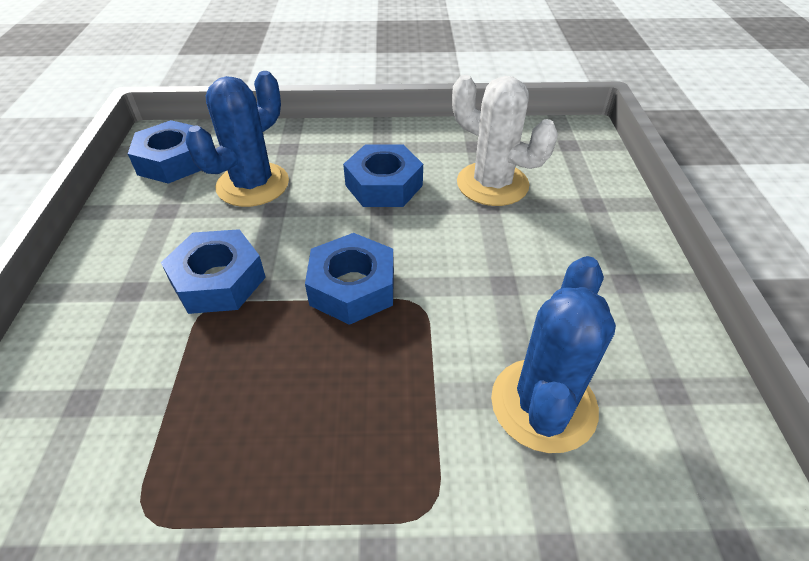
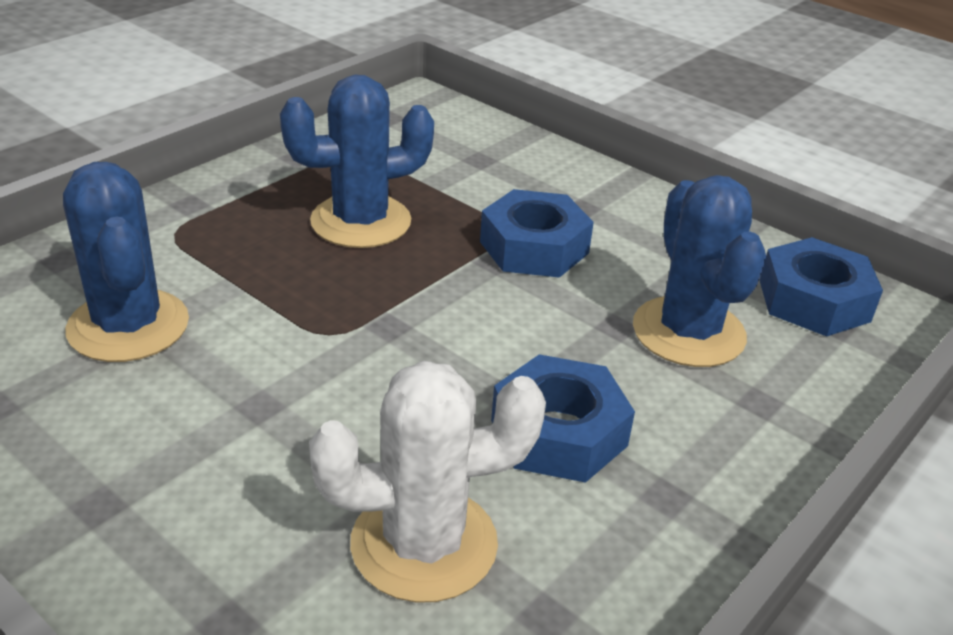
camera: 130 degrees right, 10 degrees down
(276, 394) = (361, 221): none -> blue cactus
(352, 287) = (413, 309): blue nut -> none

